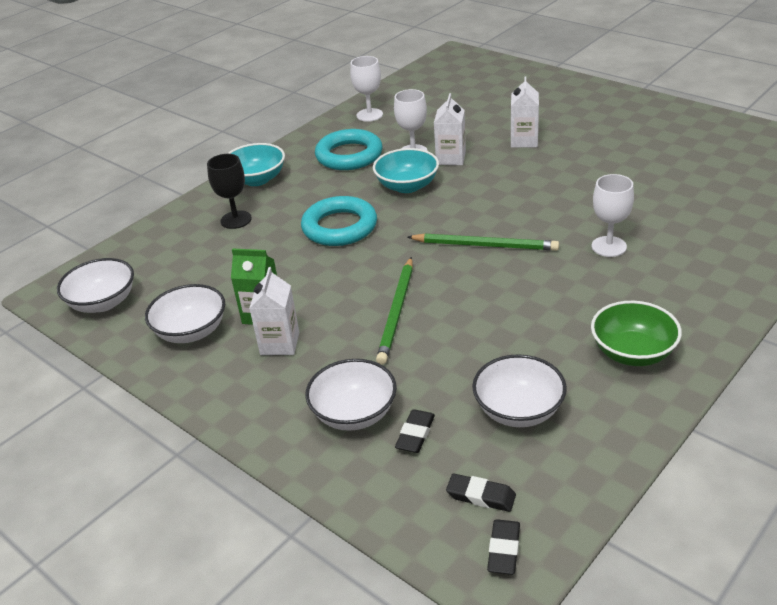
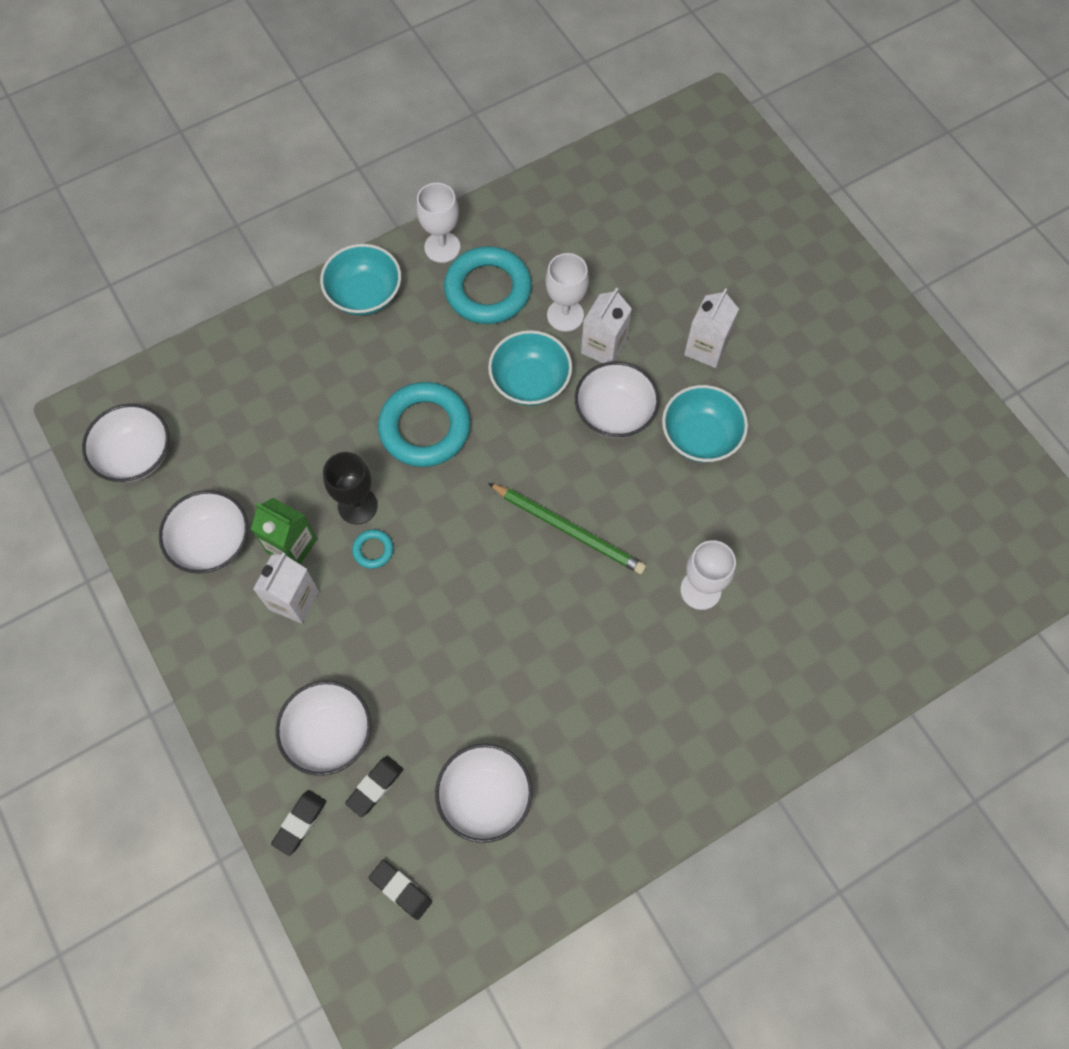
camera: 15 degrees right, 30 degrees up
(236, 220) = (316, 365): black goblet -> black goblet (357, 506)
(333, 298) = (373, 550): none -> turquoise ring
(369, 115) = (545, 211): white goblet -> white goblet (442, 247)
(397, 312) = (428, 602): green pencil -> none
(480, 184) = (614, 413): none -> white bowl
(504, 550) = (392, 960): black eraser -> black eraser (300, 823)
(550, 178) = (700, 436): none -> turquoise bowl
(632, 352) = (635, 766): green bowl -> none

